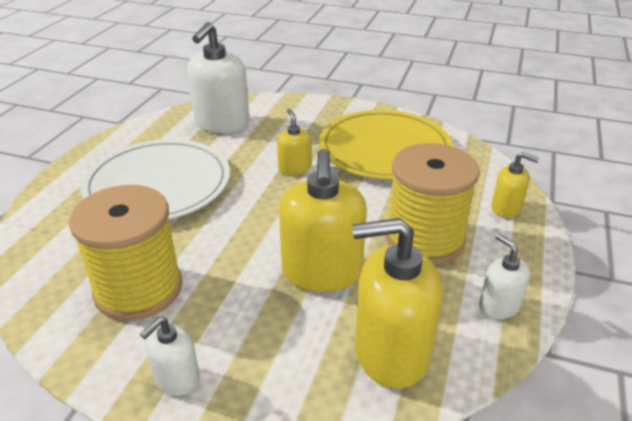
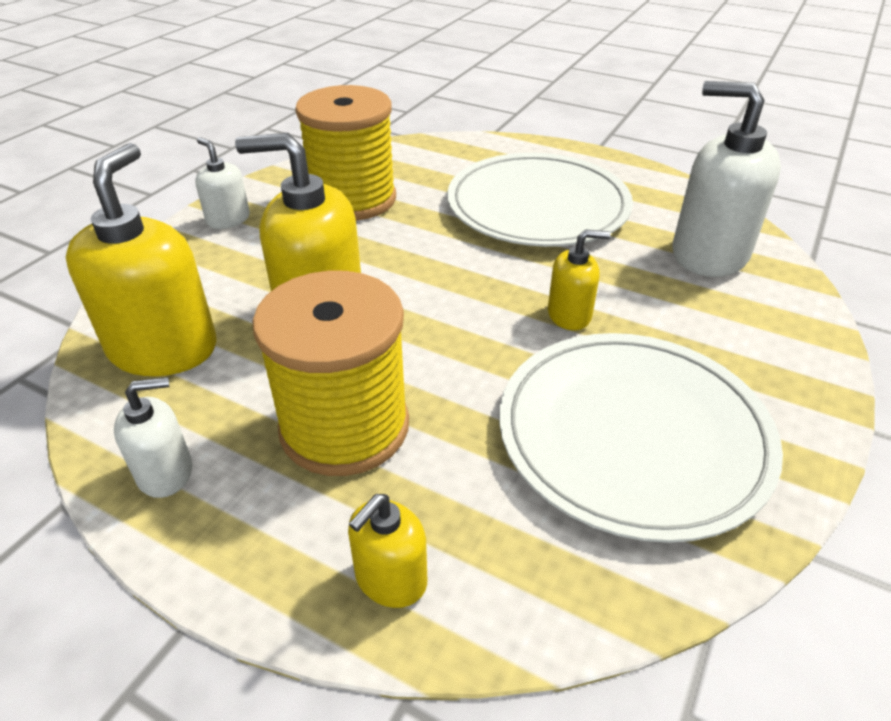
camera: 100 degrees right, 5 degrees up
(384, 149) = (633, 435): yellow plate -> white plate

